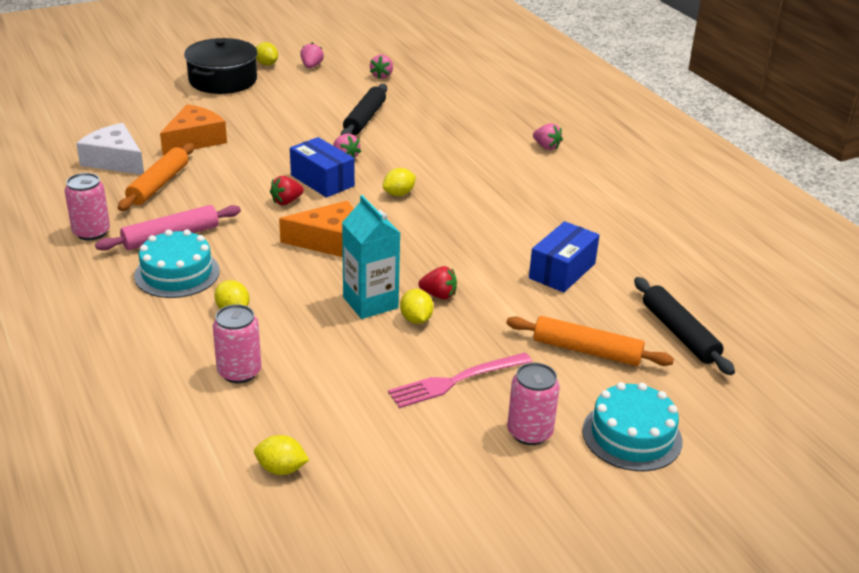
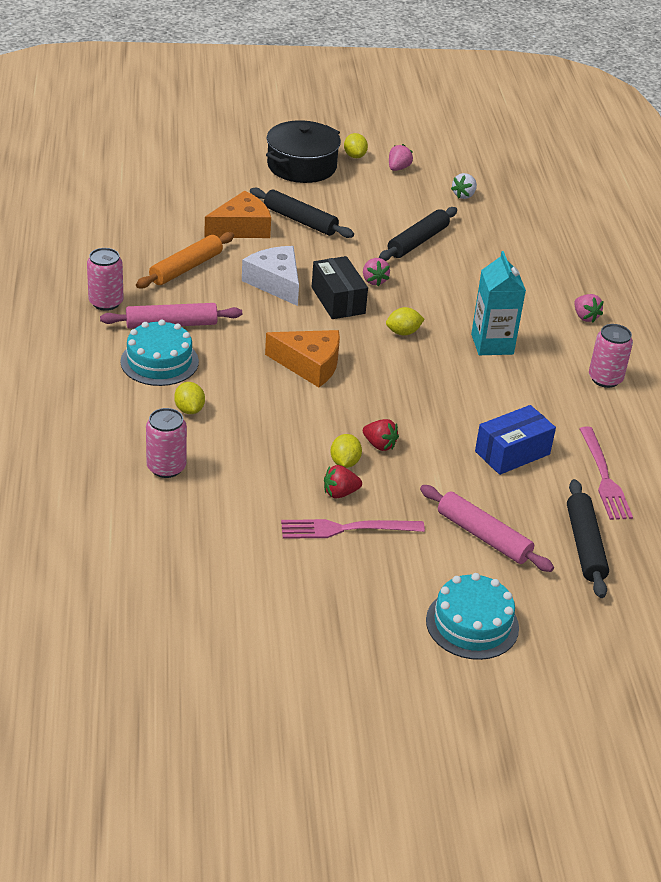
camera: 20 degrees right, 5 degrees up
(115, 160) = (159, 233): white cheese -> white cheese (275, 283)
(247, 123) = (300, 220): none -> black rolling pin
(281, 469) = (157, 560): yellow lemon -> none
(286, 201) = (292, 314): red strawberry -> red strawberry (340, 493)
(322, 180) = (338, 300): blue box -> black box
(370, 303) = (313, 435): turquoise carton -> turquoise carton (492, 344)
(382, 76) = (464, 195): pink strawberry -> white strawberry
(529, 432) = (382, 593): pink can -> pink can (605, 379)
(587, 351) = (483, 536): orange rolling pin -> pink rolling pin
(653, 271) = (604, 477): none -> pink fork

